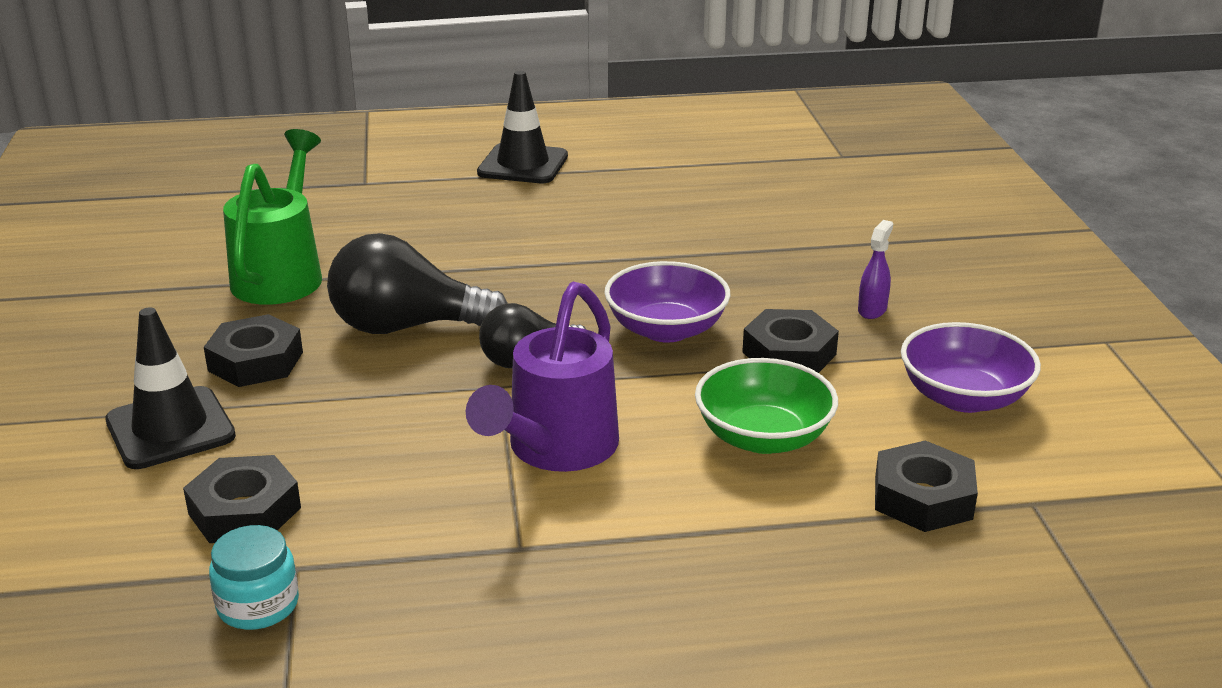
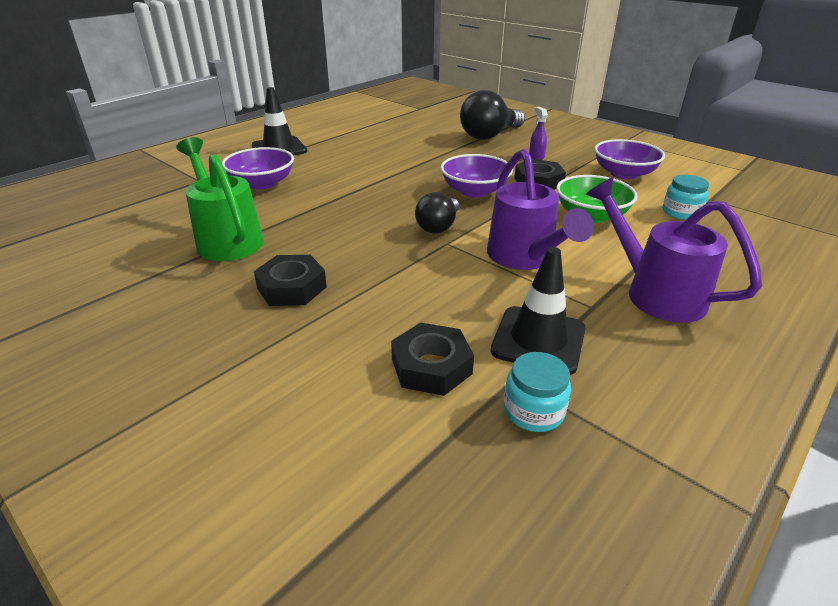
camera: 40 degrees left, 5 degrees up
(170, 428) = (301, 347): black traffic cone -> black traffic cone (538, 340)
(406, 327) = (350, 236): black light bulb -> black light bulb (489, 135)
(424, 212) = (262, 183): none -> purple bowl
(632, 575) = (655, 293): none -> purple watering can
(923, 497) = (681, 212): black nut -> turquoise jar

